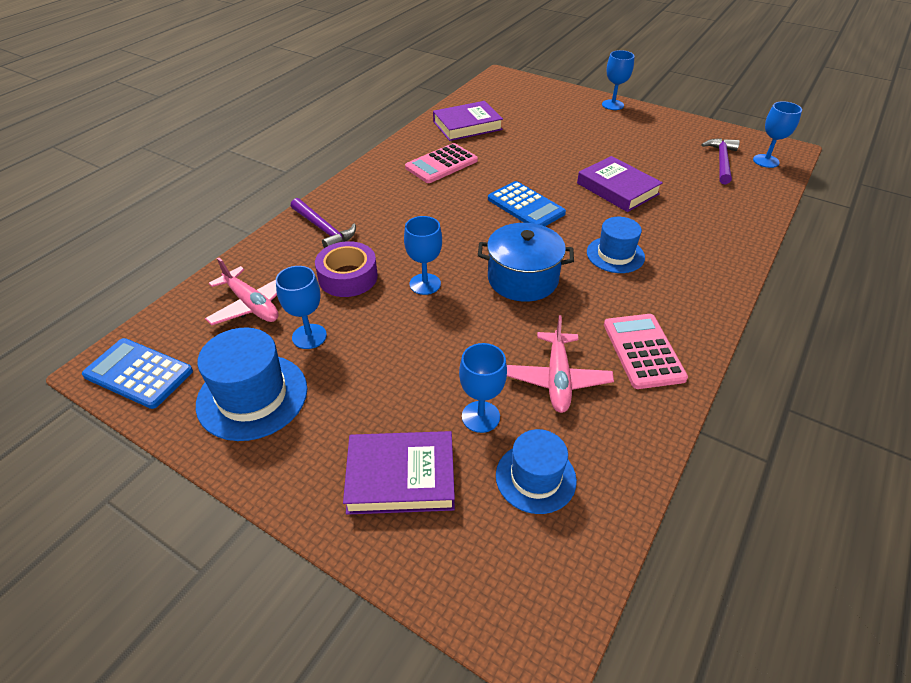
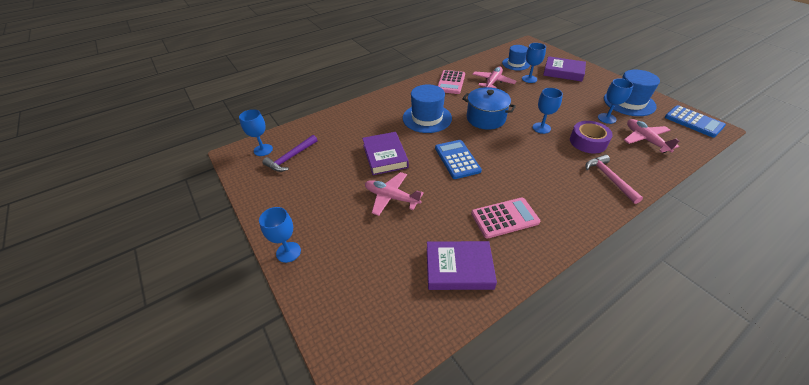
camera: 155 degrees left, 0 degrees up
(324, 229) = (609, 178): purple hammer -> pink hammer
(567, 154) = (391, 197): none -> pink plane
(615, 255) = (427, 118): blue hat -> blue hat, size x1.51

